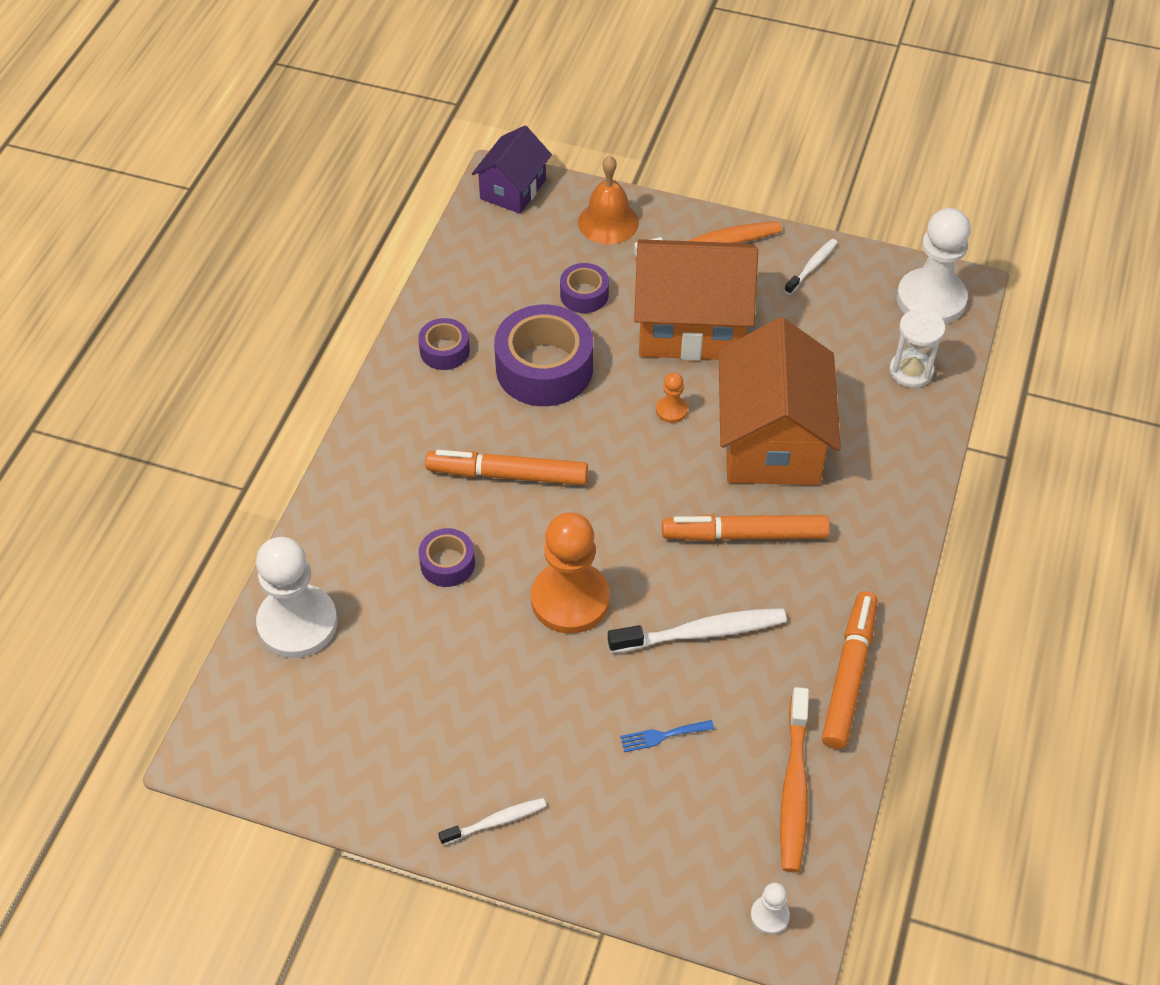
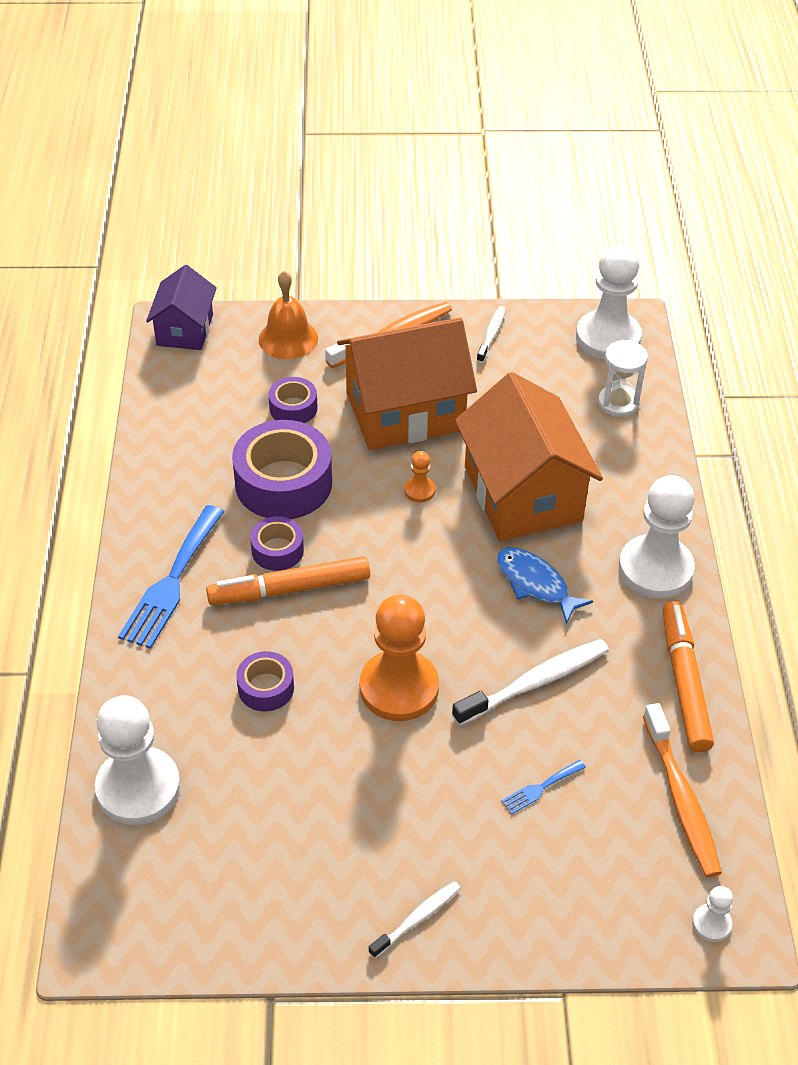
camera: 20 degrees left, 5 degrees down
(402, 438) = (172, 582): none -> blue fork
(444, 350) = (180, 491): purple tape -> purple tape (277, 550)
(744, 535) = (535, 584): orange marker -> blue fish
(871, 553) = (655, 569): none -> white pawn

